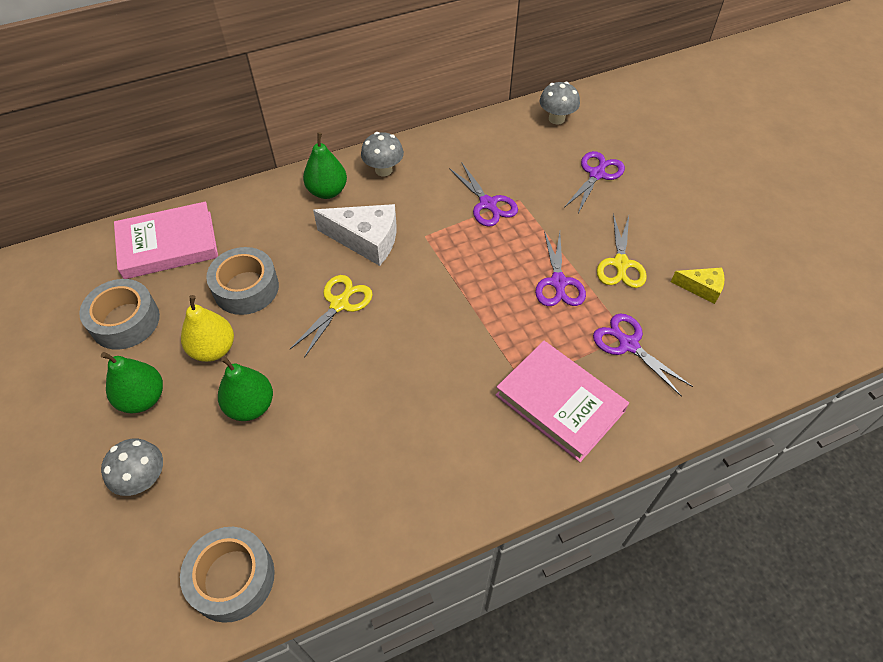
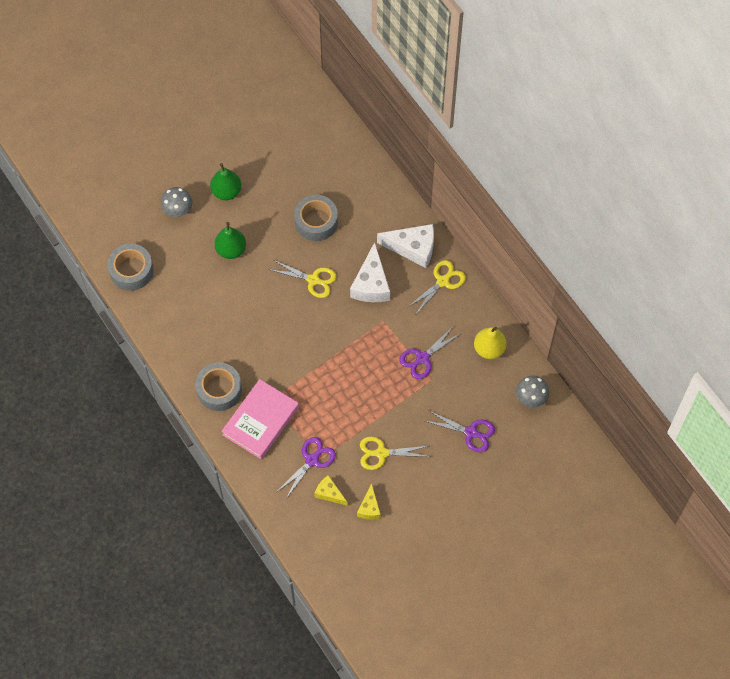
camera: 80 degrees right, 10 degrees up
(125, 321) = (278, 162): grey tape -> grey tape (219, 390)
(168, 245) = (343, 164): pink book -> none
(213, 349) = (266, 217): yellow pear -> yellow pear (489, 349)
(327, 191) = (413, 248): green pear -> white cheese
(383, 170) = (443, 281): grey mushroom -> yellow scissors
(558, 283) = (356, 413): purple scissors -> none
(680, 330) = (329, 493): none -> yellow cheese

